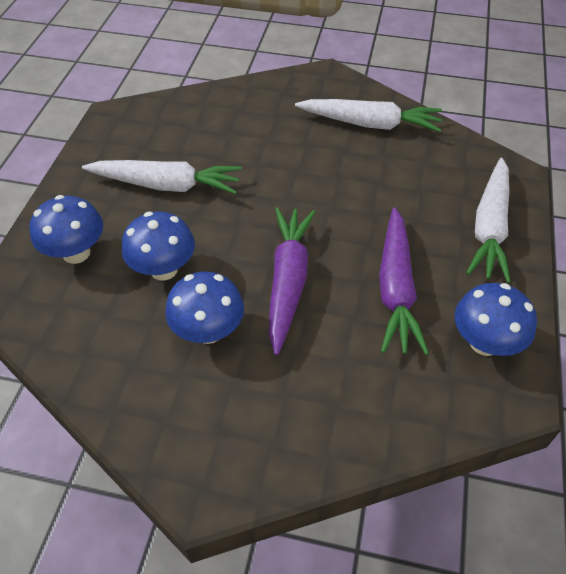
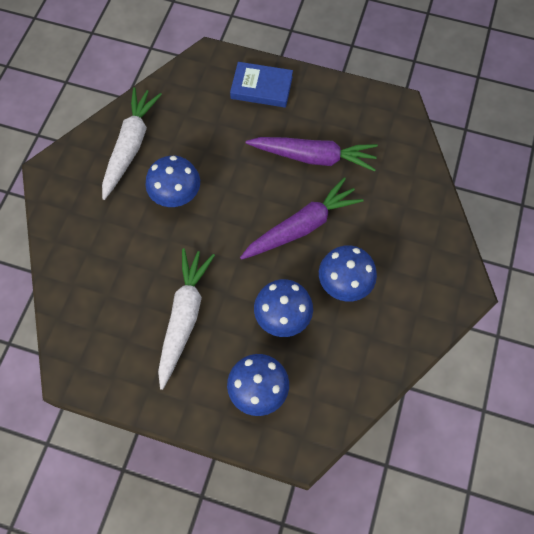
camera: 85 degrees left, 15 degrees up
(288, 281) = (301, 226): purple carrot -> purple carrot turned 135 degrees clockwise
(484, 342) = (361, 114): blue mushroom -> blue mushroom (176, 196)
(489, 227) = (261, 88): white carrot -> blue book

